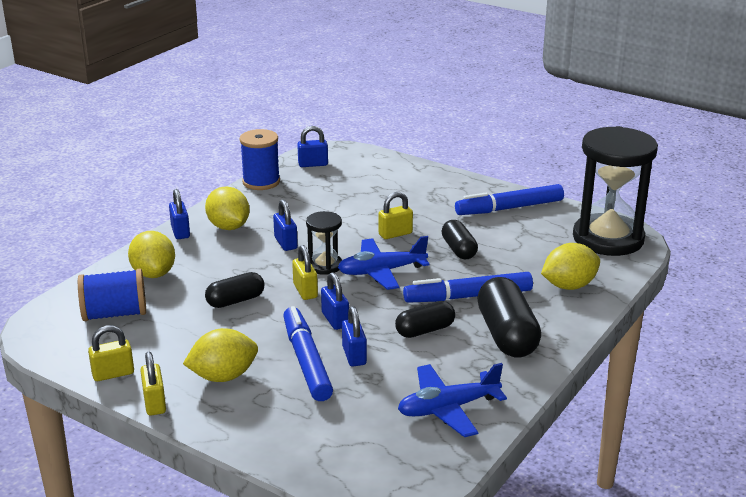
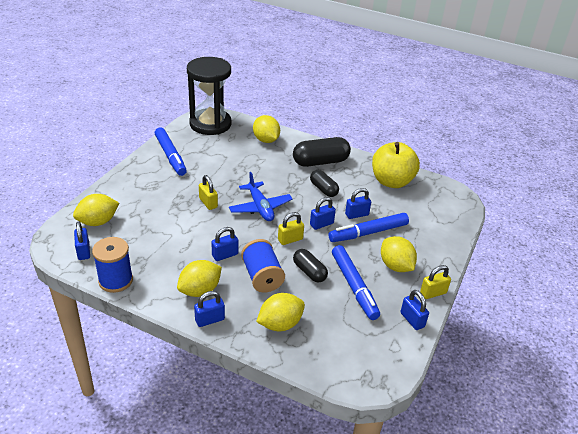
camera: 100 degrees left, 10 degrees up
(113, 374) = (412, 320): yellow padlock -> blue padlock
(115, 314) = (341, 335): blue spool -> blue spool (262, 277)
(325, 266) = (255, 233): black hourglass -> none
(364, 169) = (98, 222): none -> yellow lemon
(448, 408) = (391, 181): blue plane -> yellow apple
(458, 249) = (228, 176): black capsule -> none
(468, 296) = (284, 174): blue marker -> blue marker (354, 286)

